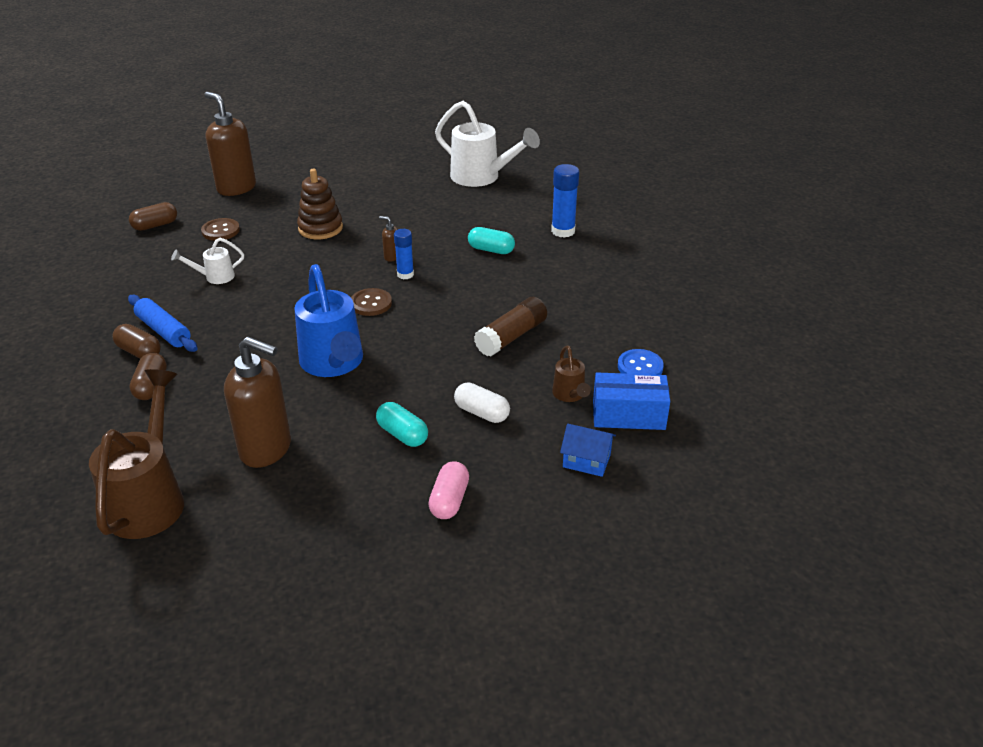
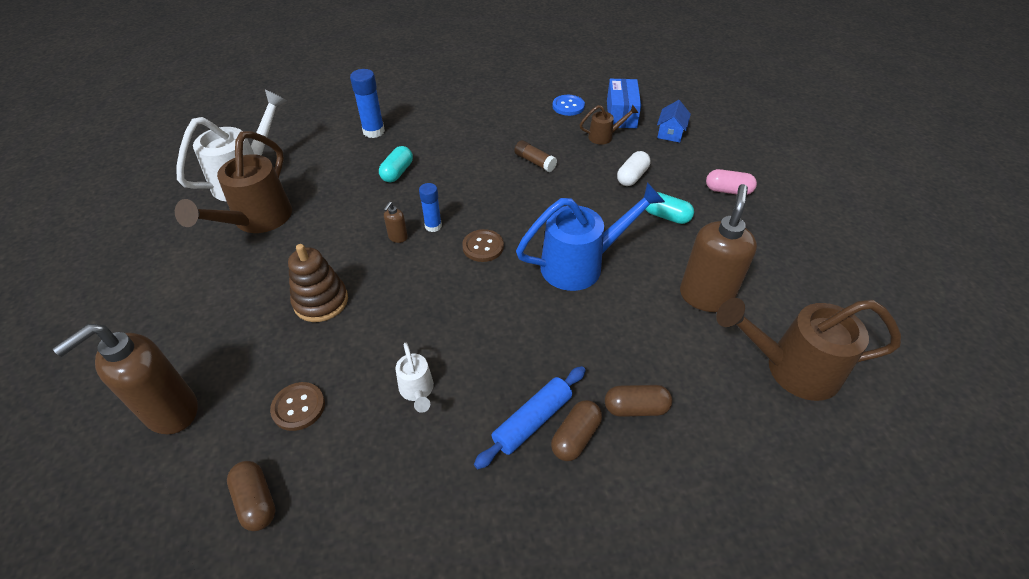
camera: 90 degrees left, 10 degrees up
(402, 434) = (666, 216): turquoise capsule -> turquoise capsule turned 75 degrees clockwise
(423, 189) = (257, 221): none -> brown watering can
(511, 337) = (535, 162): brown glue stick -> brown glue stick, size x0.66

